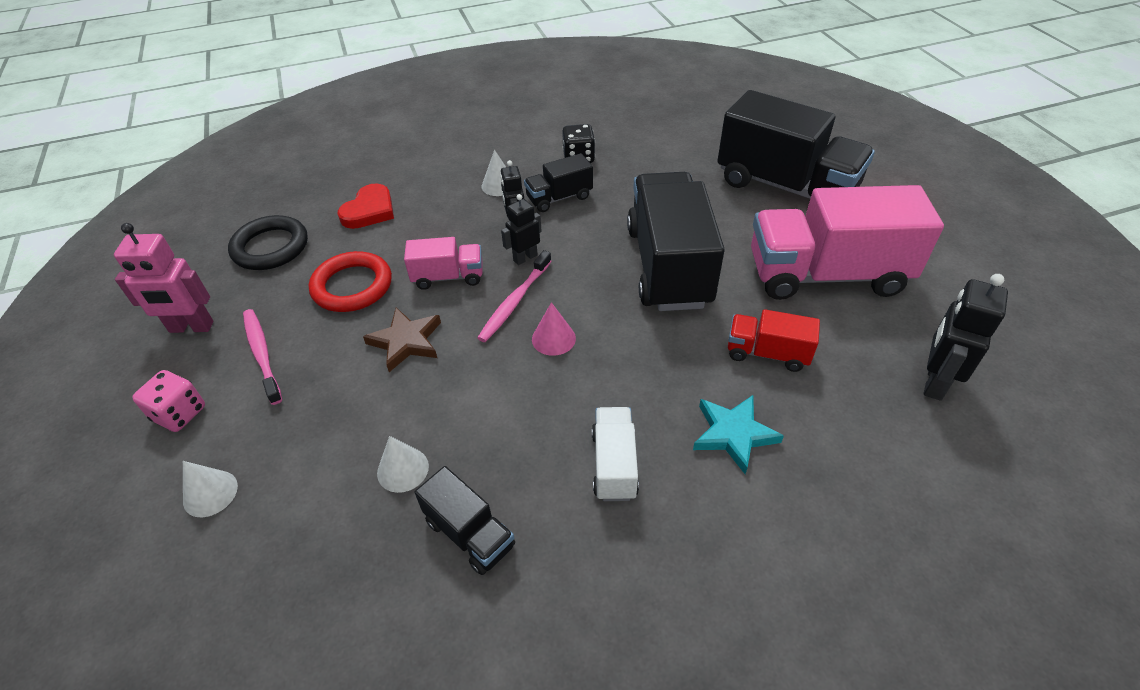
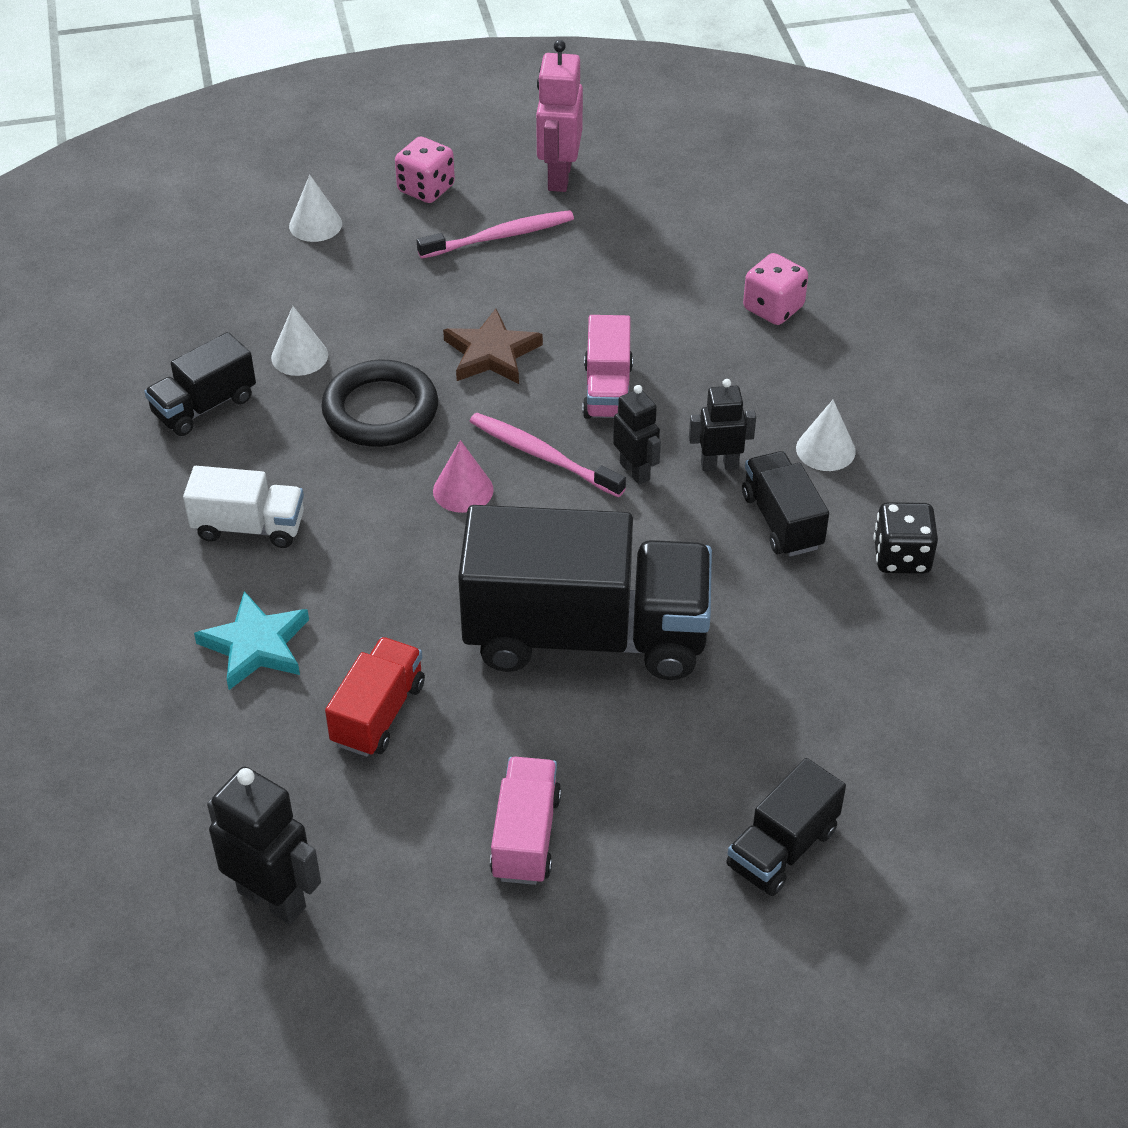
camera: 95 degrees right, 0 degrees up
(270, 247) = (701, 221): black ring -> black ring (380, 410)
(352, 286) = (606, 301): red ring -> none
(369, 211) = (773, 308): red heart -> pink dice
(785, 186) = (782, 848): black truck -> black truck, size x0.48
(826, 275) = (526, 836): pink truck -> pink truck, size x0.48

